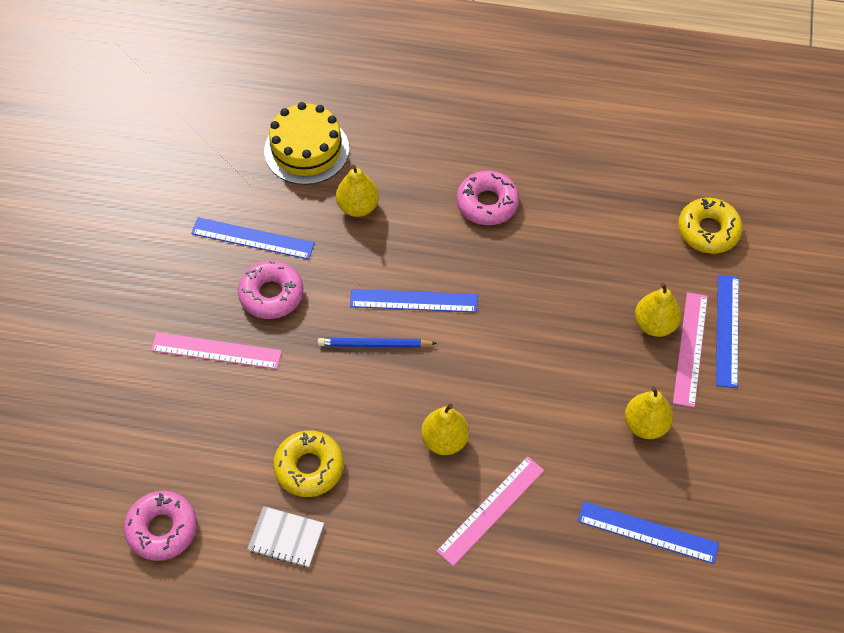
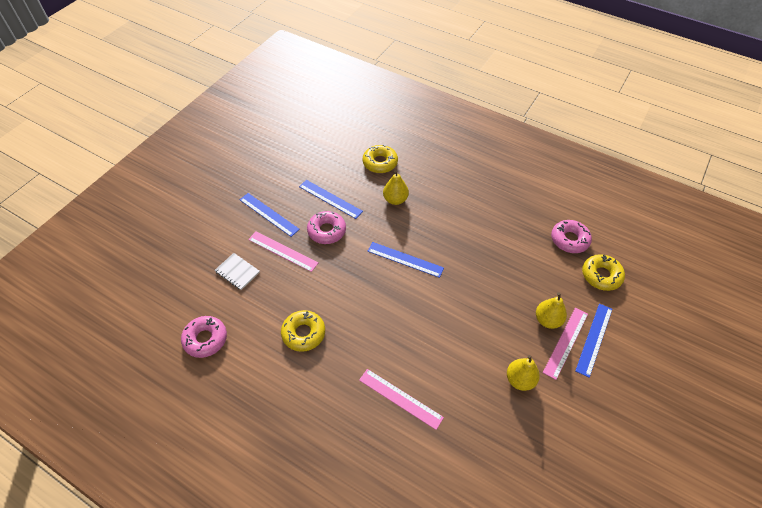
camera: 20 degrees right, 5 degrees down
(286, 538) = (271, 370): white notebook -> white notebook (237, 272)
(306, 150) = (380, 163): yellow cake -> yellow donut
(374, 345) = (372, 276): blue pencil -> none
(444, 440) = (390, 345): yellow pear -> none
(487, 203) = (470, 220): pink donut -> pink donut (569, 240)
(490, 510) = (400, 398): pink ruler -> pink ruler turned 60 degrees clockwise
(647, 532) = (496, 450): blue ruler -> blue ruler (269, 214)

